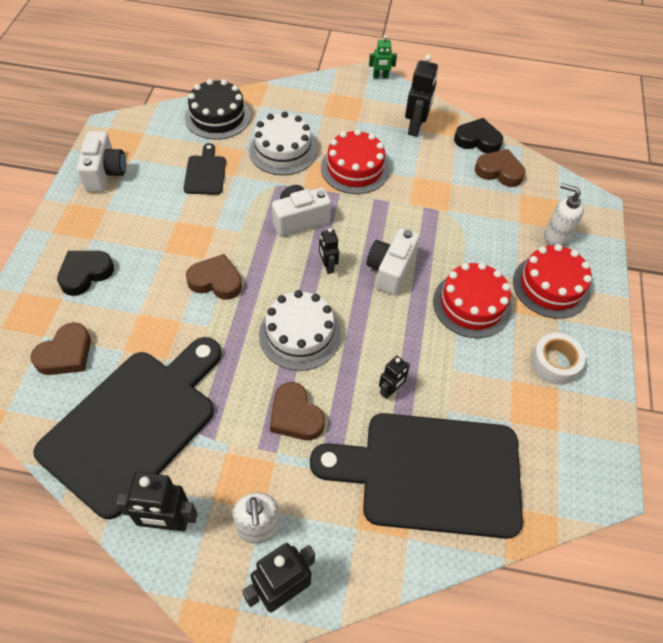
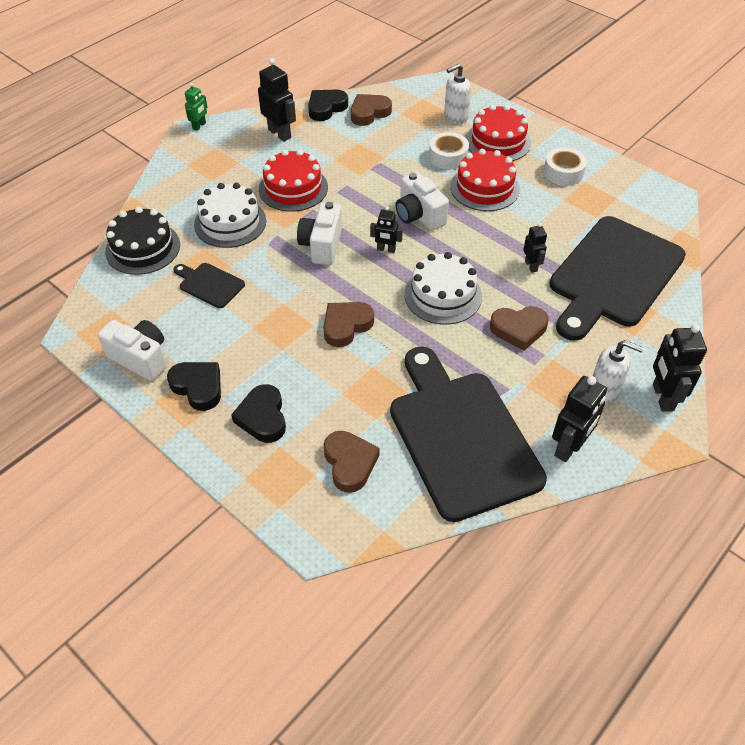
camera: 55 degrees left, 5 degrees down
(95, 220) = (198, 387): none -> black heart
(491, 256) = (448, 157): none -> white tape

